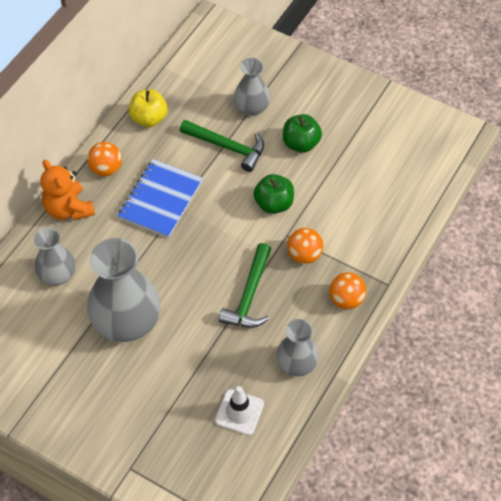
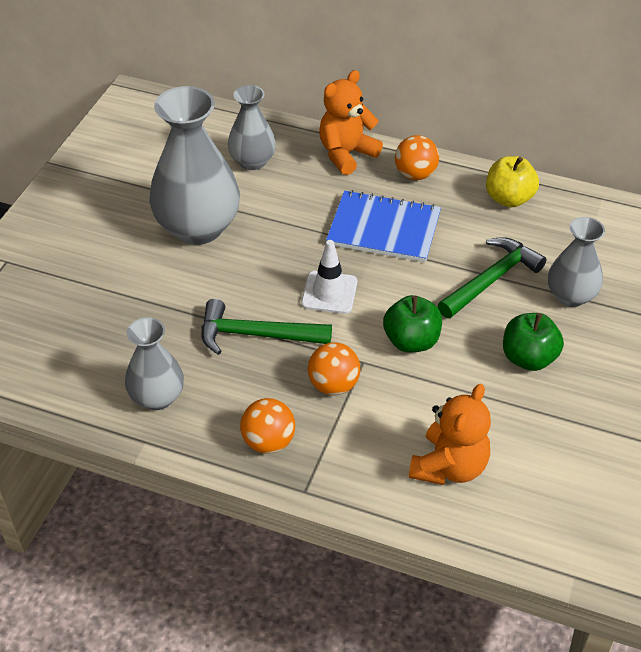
camera: 80 degrees right, 10 degrees down
(227, 147) = (491, 280): green hammer -> green hammer turned 150 degrees counterclockwise
(239, 412) = (82, 348): white traffic cone -> white traffic cone (329, 292)
(380, 204) = (449, 466): none -> orange teddy bear

